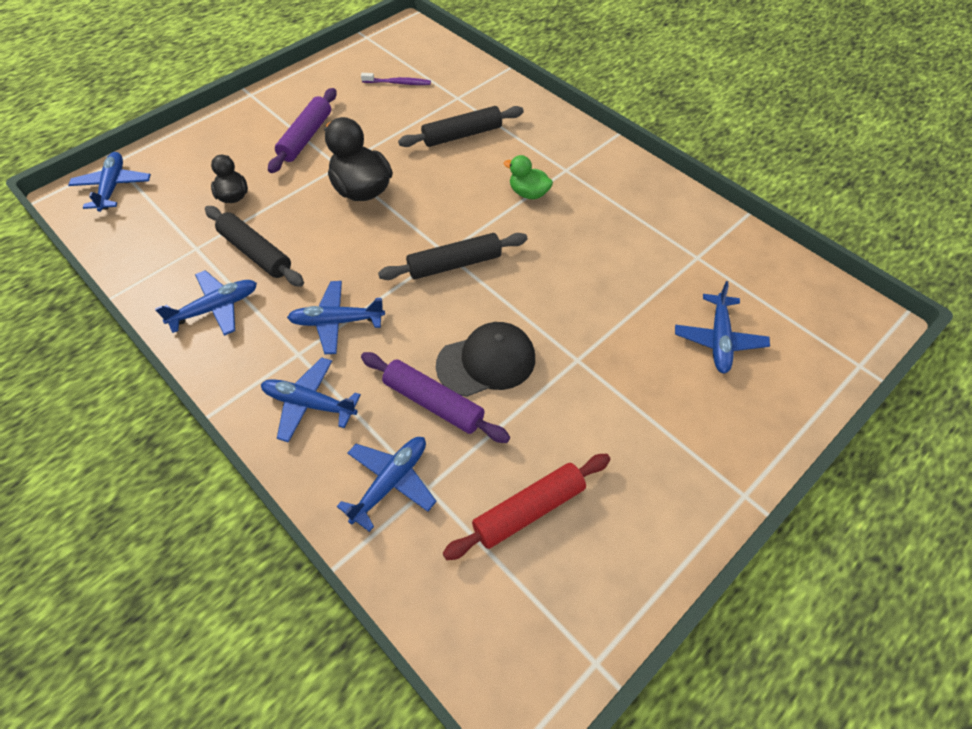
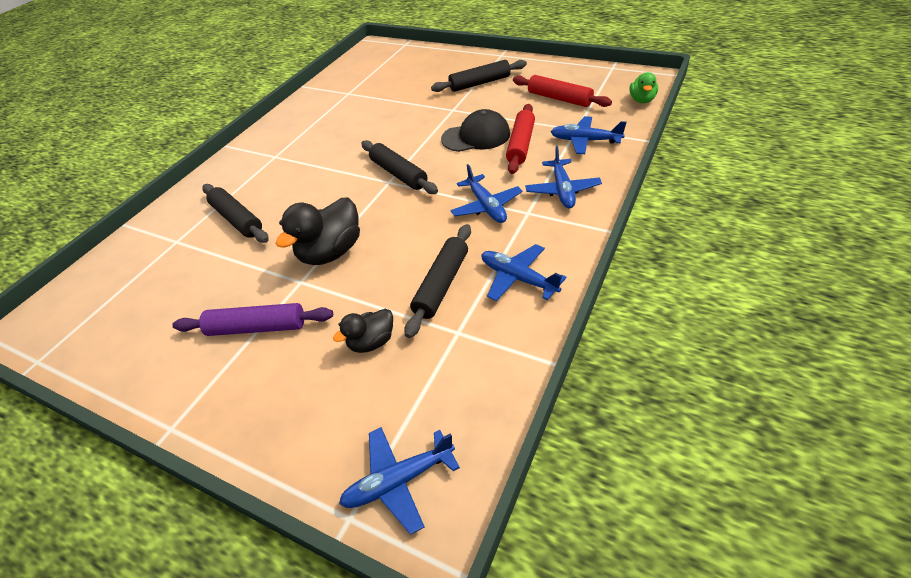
camera: 105 degrees left, 10 degrees down
(398, 83) = (148, 293): purple toothbrush -> none
(433, 402) = (520, 144): purple rolling pin -> red rolling pin
(486, 361) = (476, 136): black cap -> black cap turned 120 degrees clockwise
(528, 193) = (308, 165): green duck -> green duck (642, 100)
(644, 421) = (480, 83): none -> black rolling pin
(719, 340) = (410, 76): blue plane -> none

